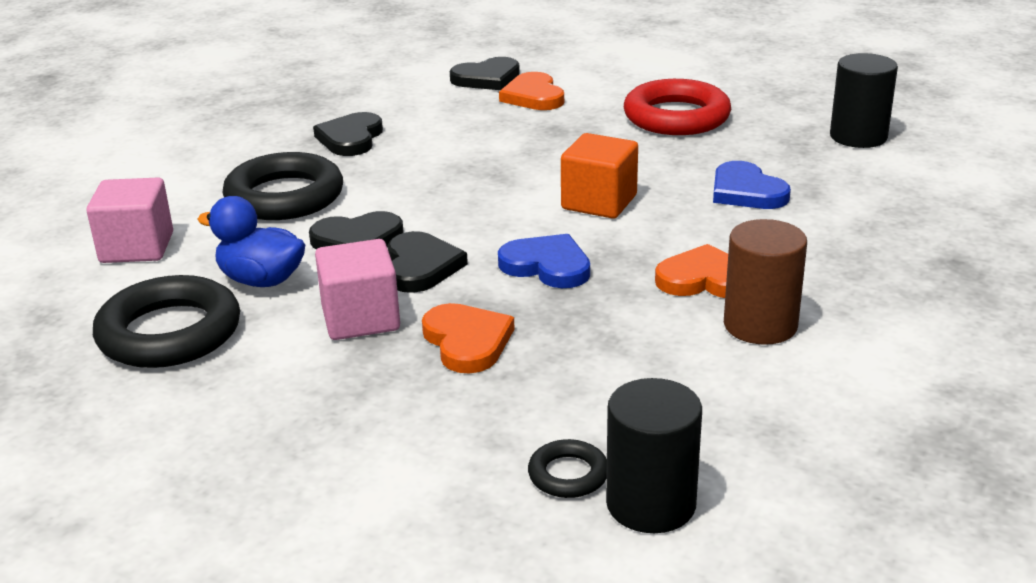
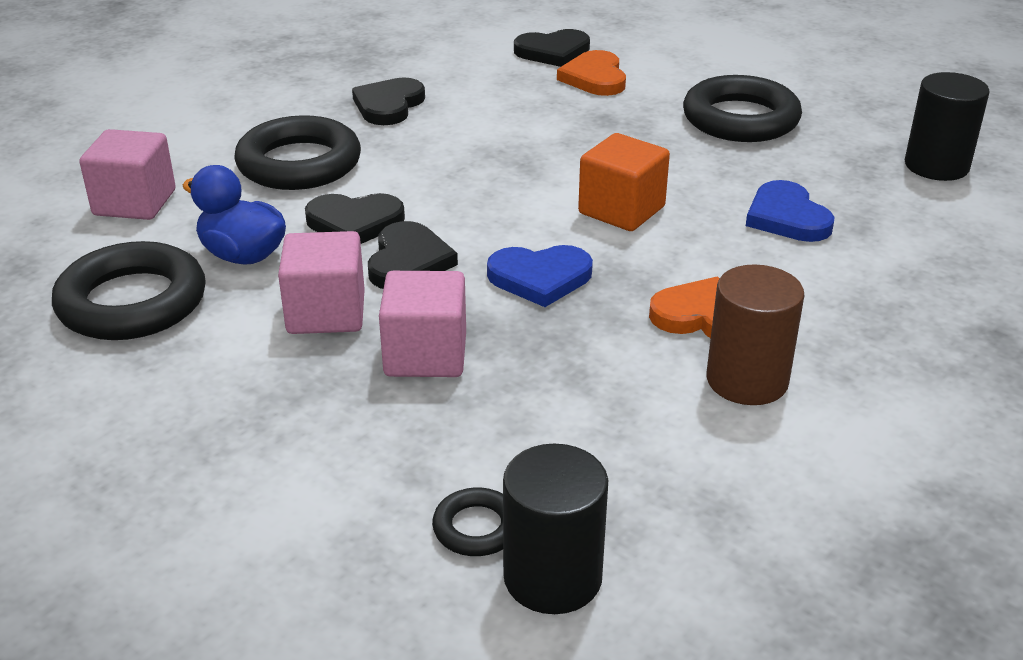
camera: 10 degrees right, 5 degrees up
(467, 341) = (425, 355): orange heart -> pink cube
(547, 266) = (540, 278): blue heart -> blue heart turned 135 degrees clockwise
(676, 117) = (740, 119): red ring -> black ring

